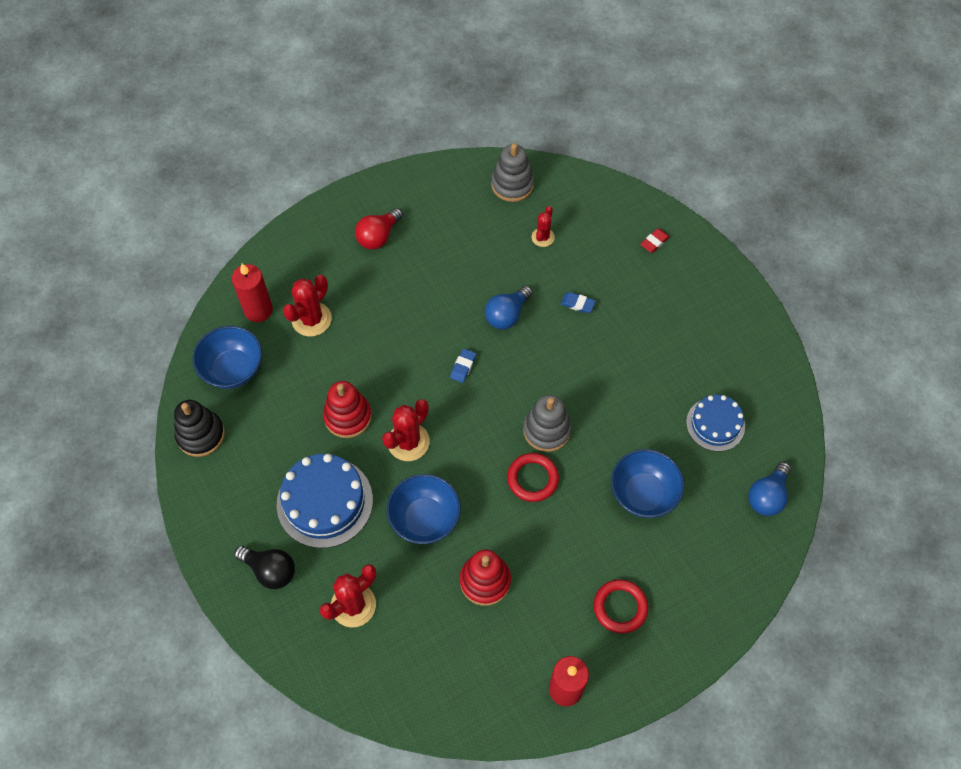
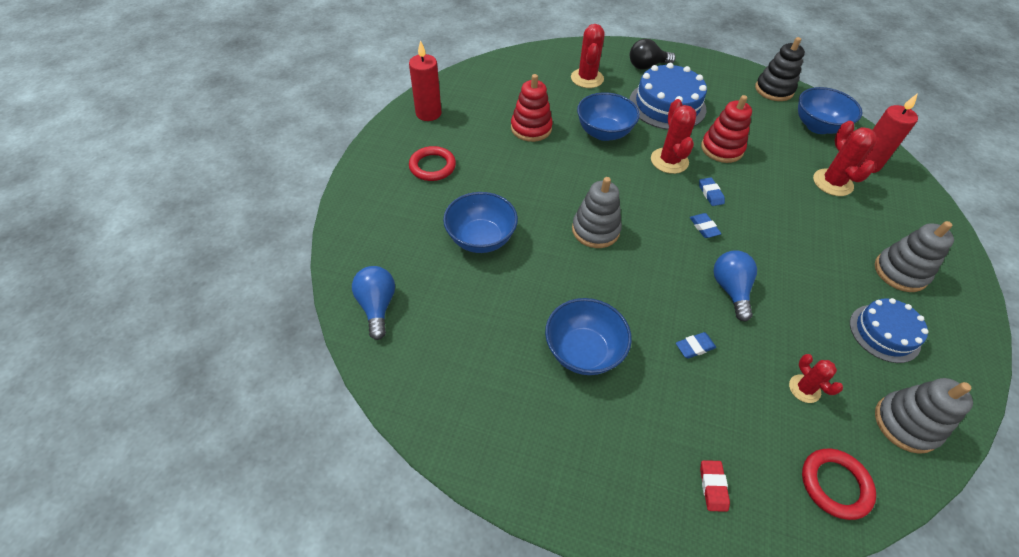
camera: 135 degrees right, 10 degrees down
(378, 236) = (900, 272): red light bulb -> grey stacking toy
(418, 387) = (710, 194): none -> blue eraser
(532, 479) = (568, 195): red ring -> red ring (835, 484)
(651, 355) = (583, 351): none -> blue bowl
(715, 424) = (471, 333): blue cake -> blue cake (884, 333)

